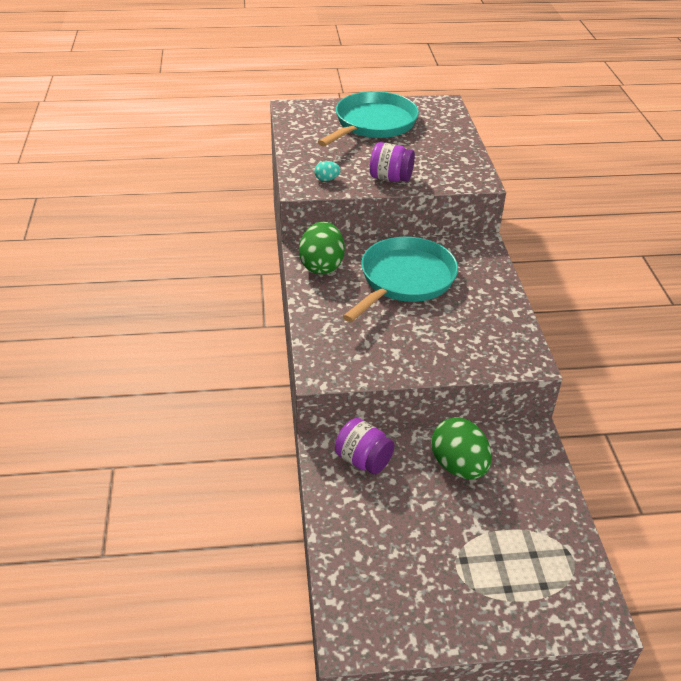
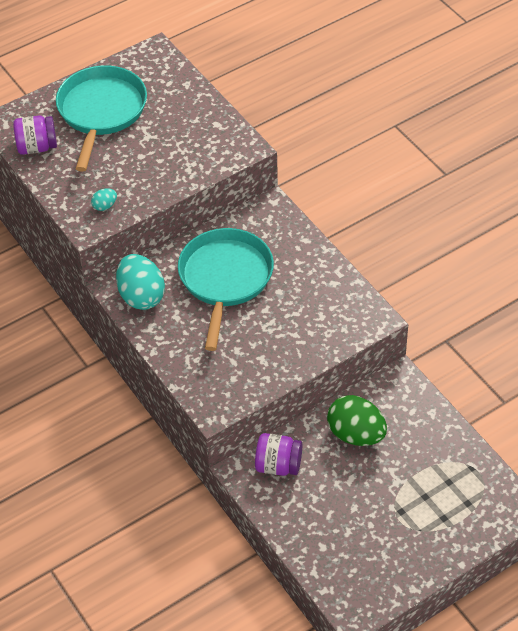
camera: 25 degrees left, 10 degrees up
(321, 266) = (141, 296): green egg -> turquoise egg
(390, 178) = (163, 179): purple jar -> purple jar (37, 147)

